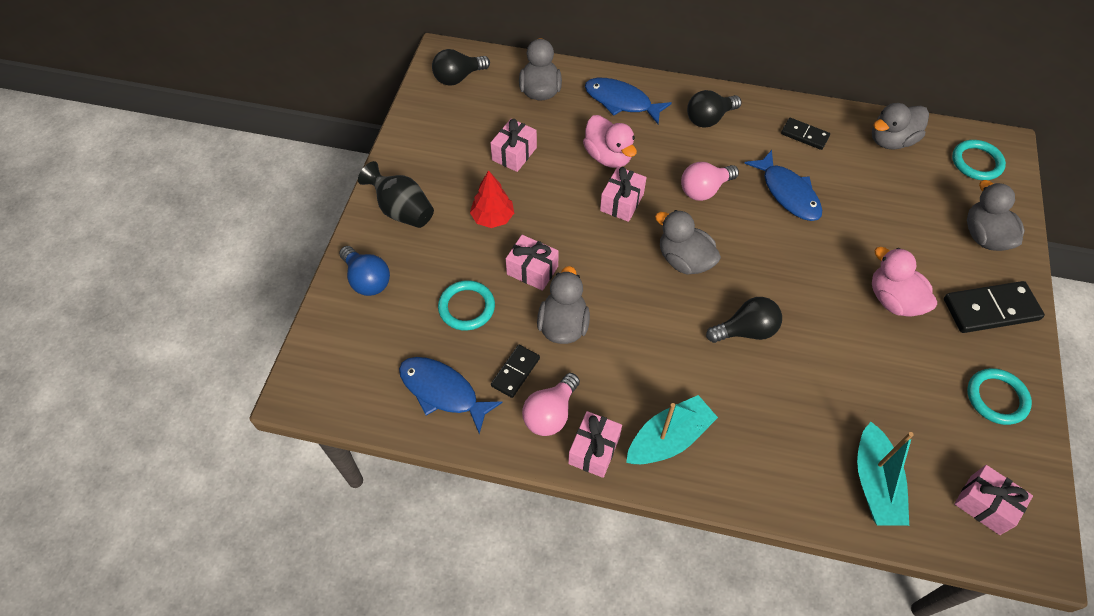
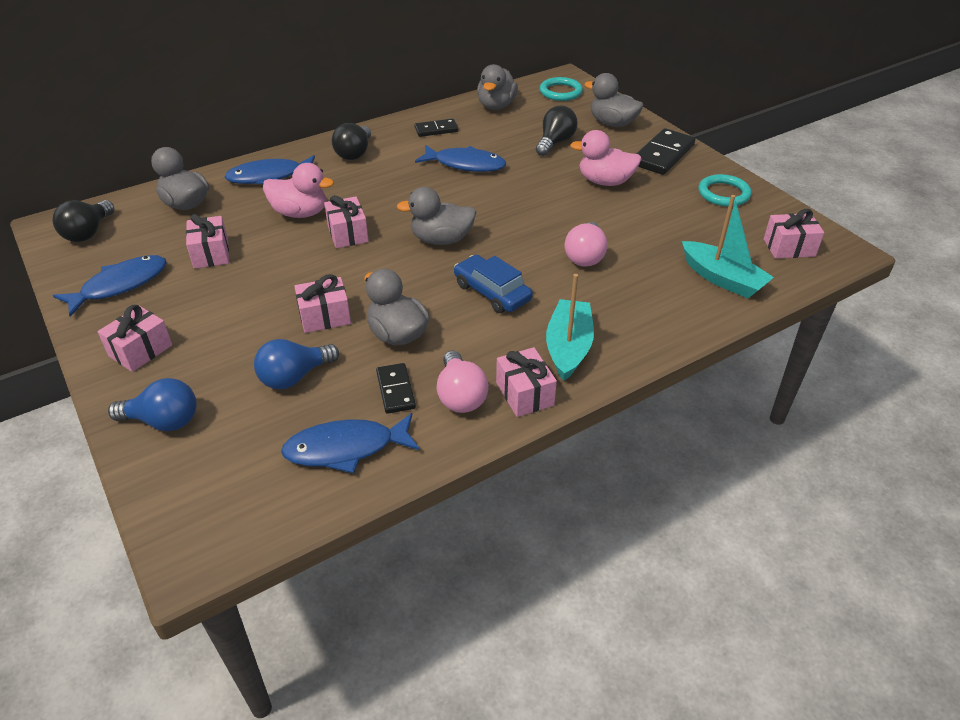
camera: 45 degrees left, 15 degrees down
(402, 210) = (140, 350): black vase -> pink gift
(437, 142) = (120, 285): none -> blue fish
(466, 307) = (294, 377): turquoise ring -> blue light bulb
(492, 218) = (243, 304): red tree -> none
(668, 341) = (492, 292): none -> blue car
(704, 190) = (403, 193): pink light bulb -> pink light bulb (585, 256)
(746, 330) = (537, 252): black light bulb -> black light bulb (555, 142)

